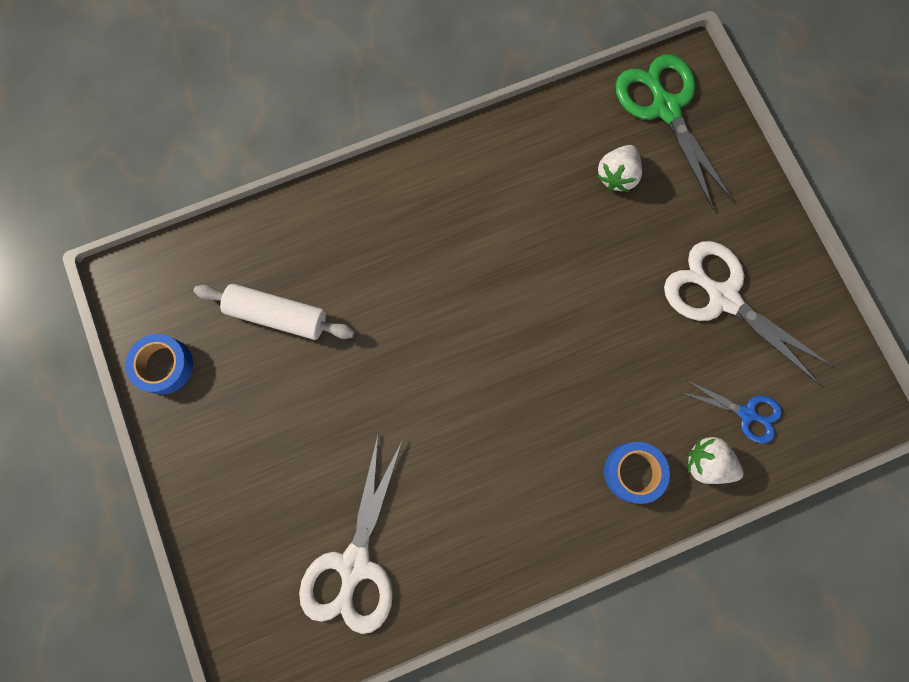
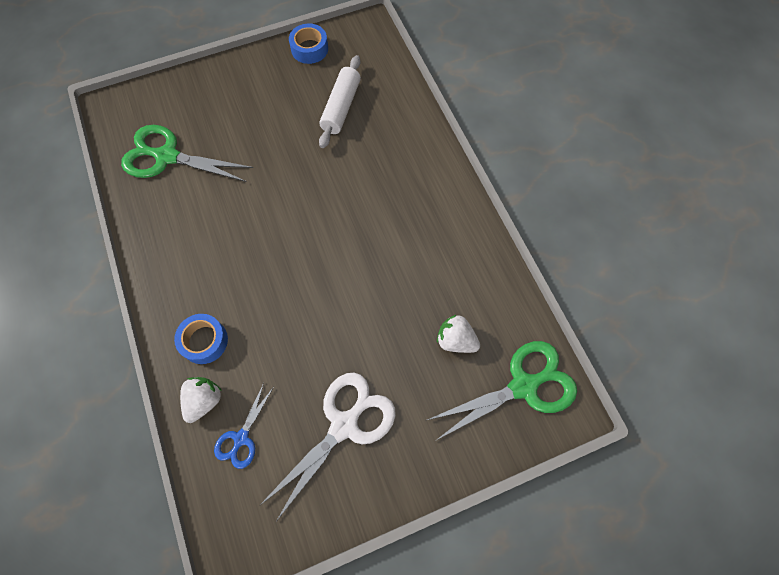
camera: 90 degrees right, 10 degrees down
(355, 564) = (167, 157): white scissors -> green scissors

